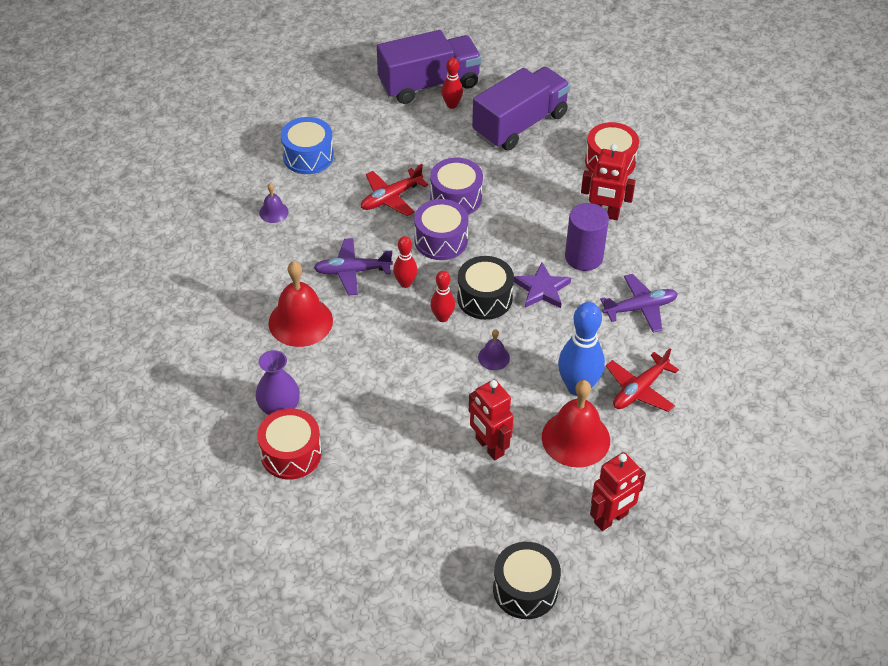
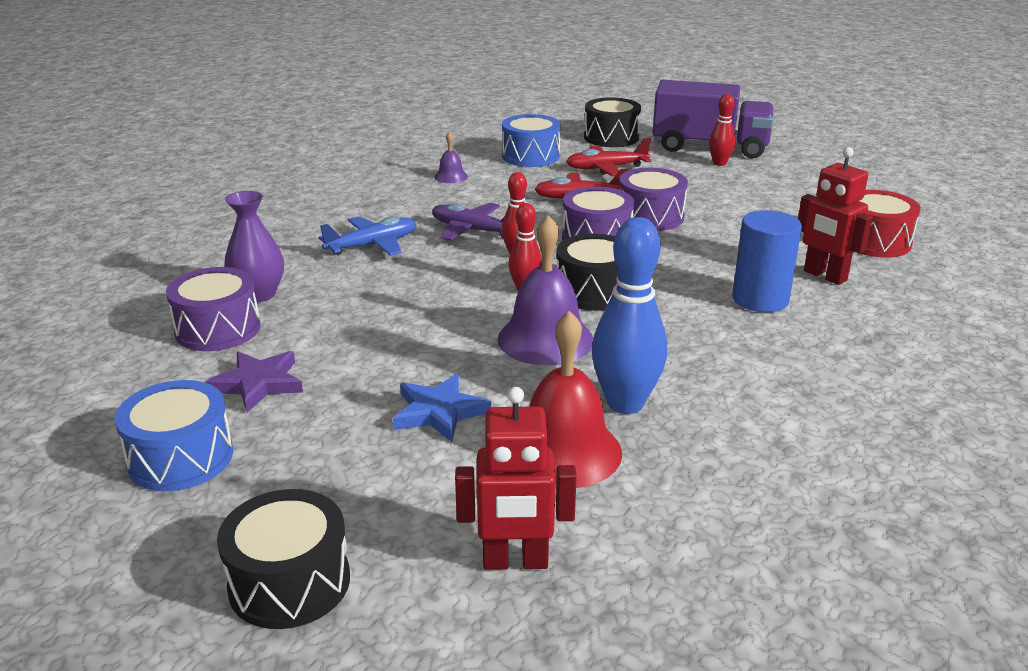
camera: 35 degrees right, 20 degrees down
(291, 454) = (218, 329): red drum -> purple drum
(300, 321) = (373, 245): red bell -> blue plane
(346, 101) = (611, 137): none -> black drum
(389, 555) = (181, 458): none -> blue drum
(489, 447) = (439, 412): red robot -> blue star
(493, 357) = (545, 339): purple bell -> purple bell, size x2.06
(520, 124) = (785, 191): purple truck -> none
(542, 289) = (675, 307): purple star -> purple star (258, 384)
(583, 257) = (760, 299): purple cylinder -> blue cylinder
(639, 390) = (714, 440): red plane -> red plane (606, 168)
(640, 308) = (797, 364): purple plane -> none

